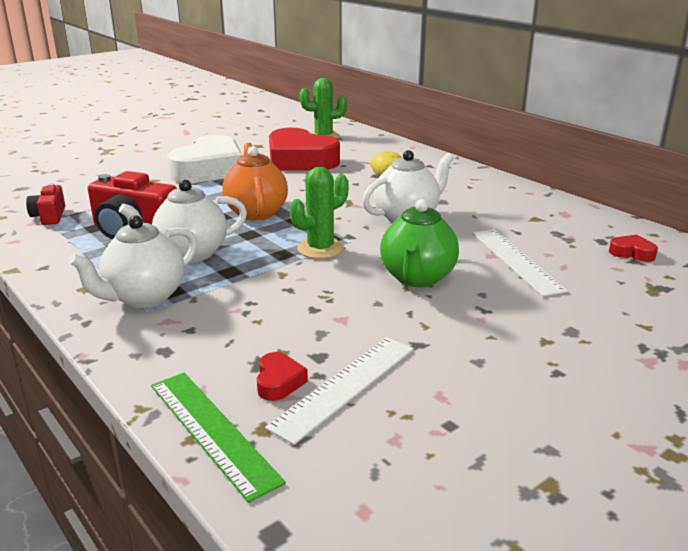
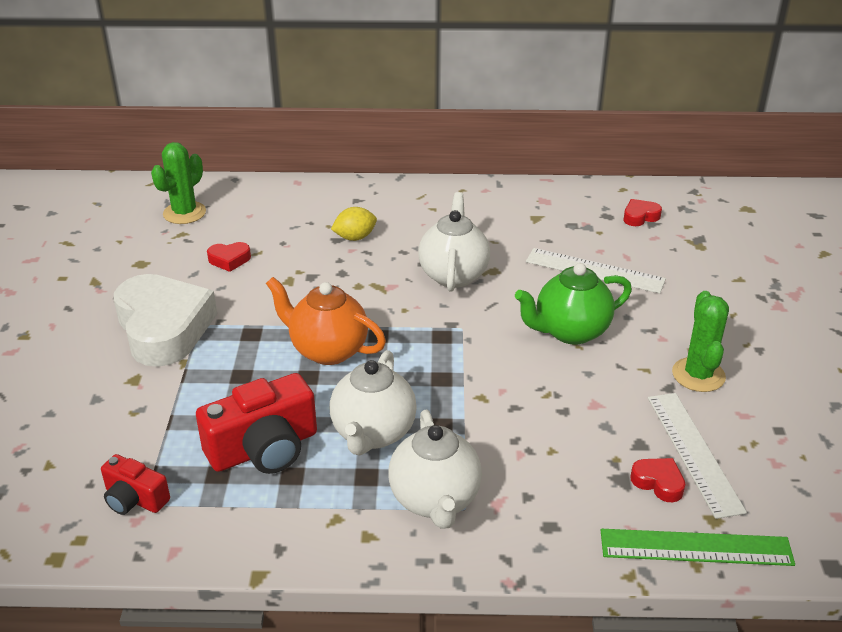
camera: 50 degrees left, 10 degrees up
(300, 160) = (229, 260): red heart -> red heart, size x0.40
(320, 249) = (458, 352): green cactus -> green cactus (698, 375)
(417, 278) = (570, 332): green teapot -> green teapot turned 105 degrees clockwise

